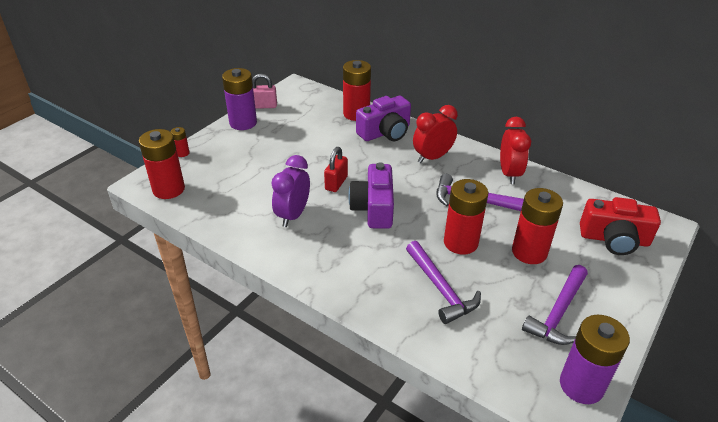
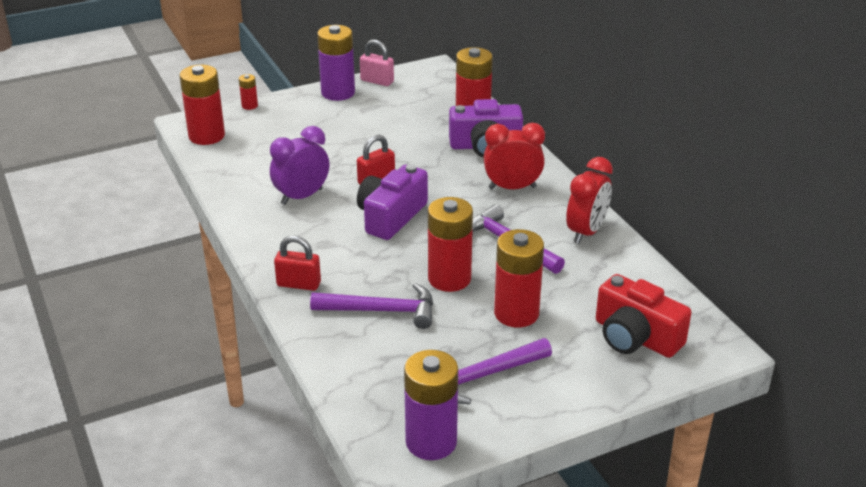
camera: 30 degrees right, 5 degrees down
(360, 291) = (298, 284): none -> red padlock
(440, 288) = (381, 311): purple hammer -> purple hammer turned 90 degrees counterclockwise

